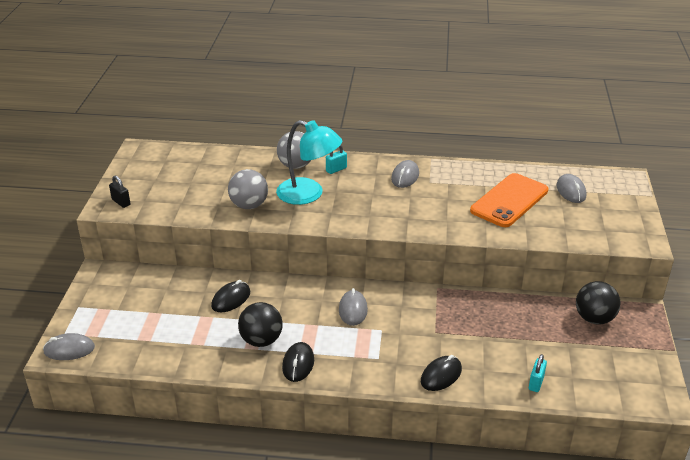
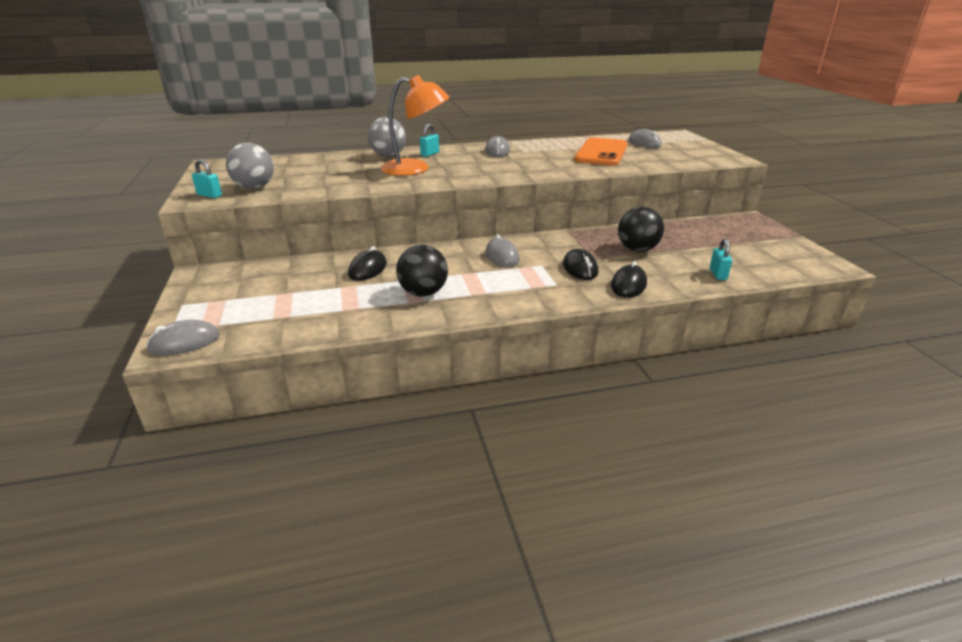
camera: 20 degrees left, 5 degrees down
(121, 202) = (209, 195): black padlock -> turquoise padlock
(249, 205) = (359, 181): grey ball -> grey ball (254, 187)
(298, 364) = (477, 303): black mouse -> black mouse (580, 268)
(309, 194) = (415, 169): turquoise lamp -> orange lamp
(594, 318) = (718, 228): black ball -> black ball (637, 249)

